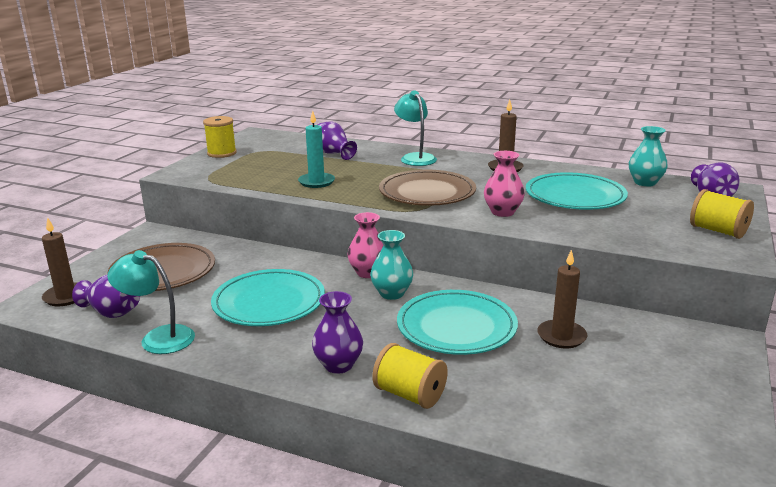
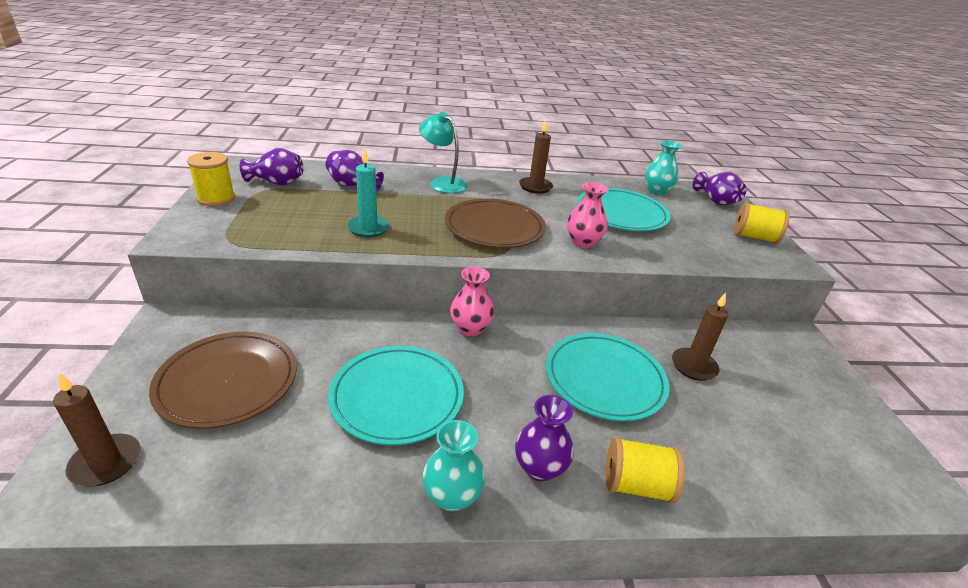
camera: 30 degrees left, 10 degrees up
(112, 312) = (200, 471): purple vase -> purple vase (277, 183)
(158, 338) = (298, 496): turquoise lamp -> none
(392, 293) = (514, 351): turquoise vase -> turquoise vase (452, 496)

